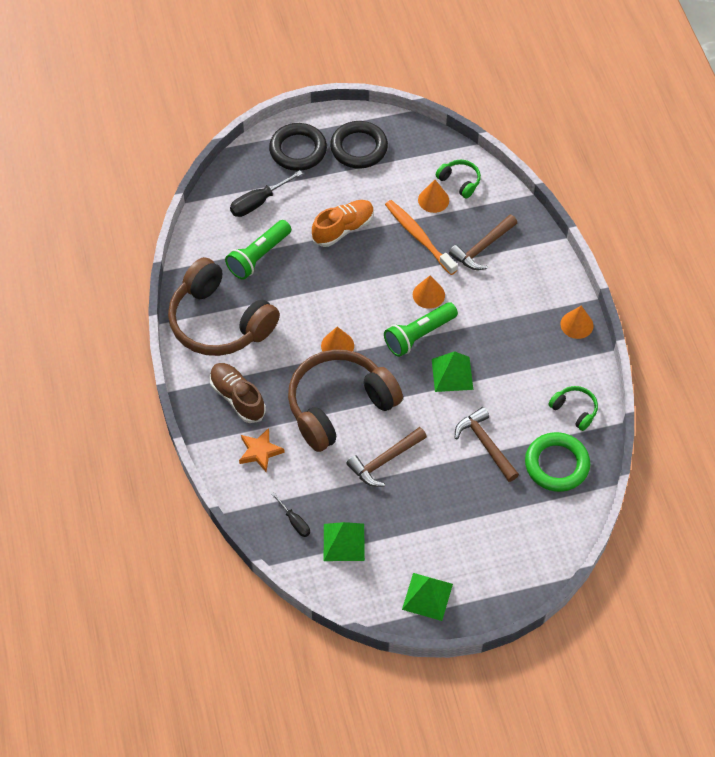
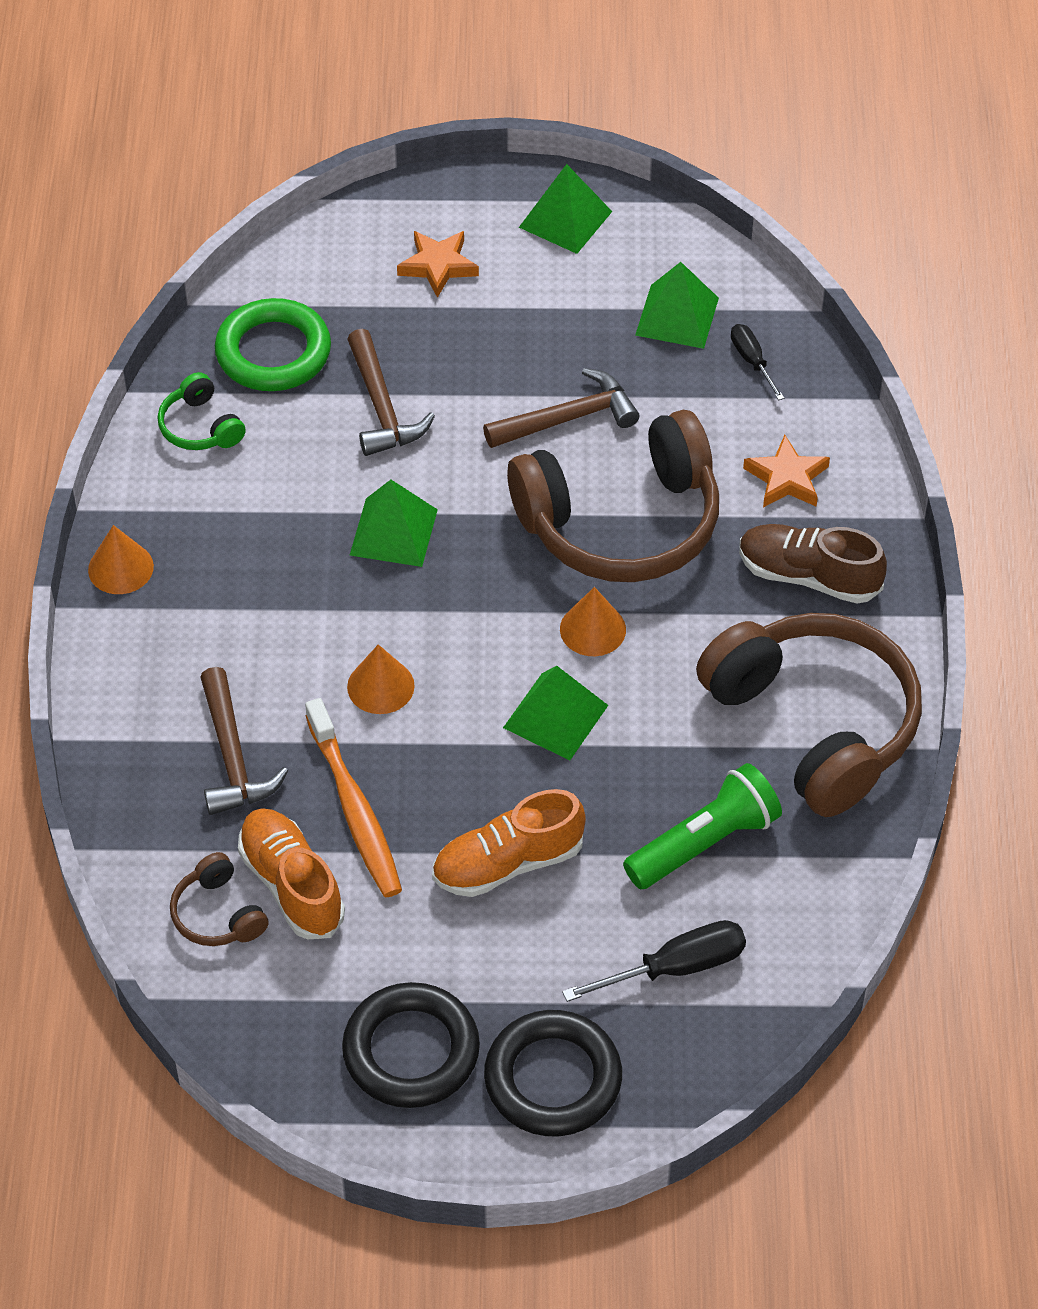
camera: 165 degrees left, 5 degrees down
(237, 398) = (808, 576): brown shoe -> brown shoe turned 135 degrees clockwise
(342, 298) = (555, 716): none -> green pyramid
(419, 335) = (429, 614): green flashlight -> none
(433, 200) = (291, 885): orange cone -> orange shoe
(459, 181) = (218, 914): green headphones -> brown headphones
(482, 248) = (233, 756): brown hammer -> brown hammer turned 105 degrees clockwise
(489, 544) = (438, 266): none -> orange star

